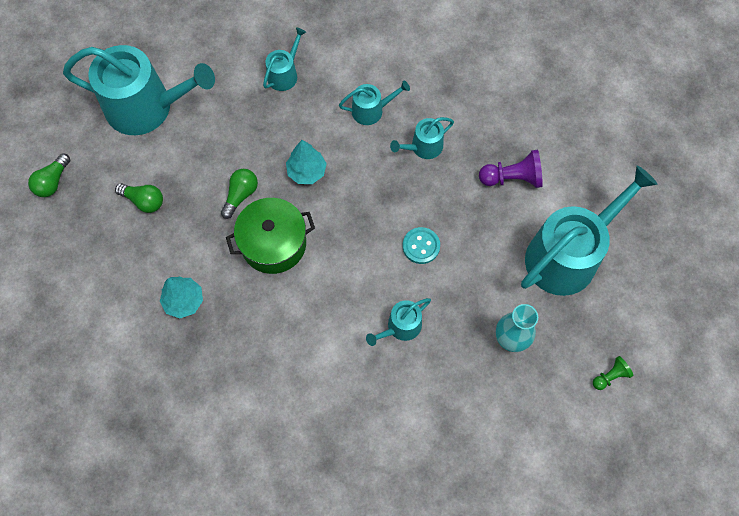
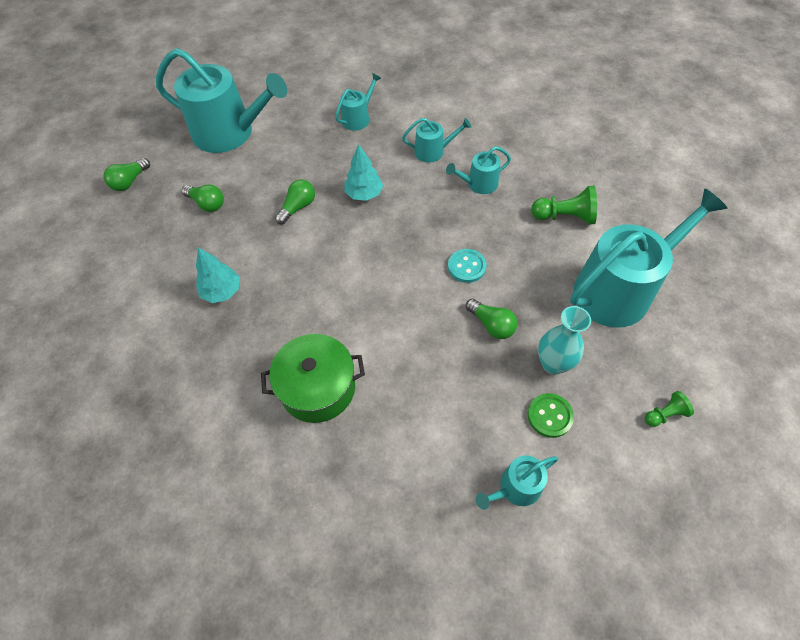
camera: 10 degrees right, 10 degrees down
(273, 244) = (320, 250): green pot -> green pot (318, 388)
(400, 327) = (436, 339): turquoise watering can -> turquoise watering can (515, 488)
(451, 306) = (491, 325): none -> green light bulb
(510, 390) = (549, 416): none -> green button
(512, 178) = (564, 217): purple pawn -> green pawn

